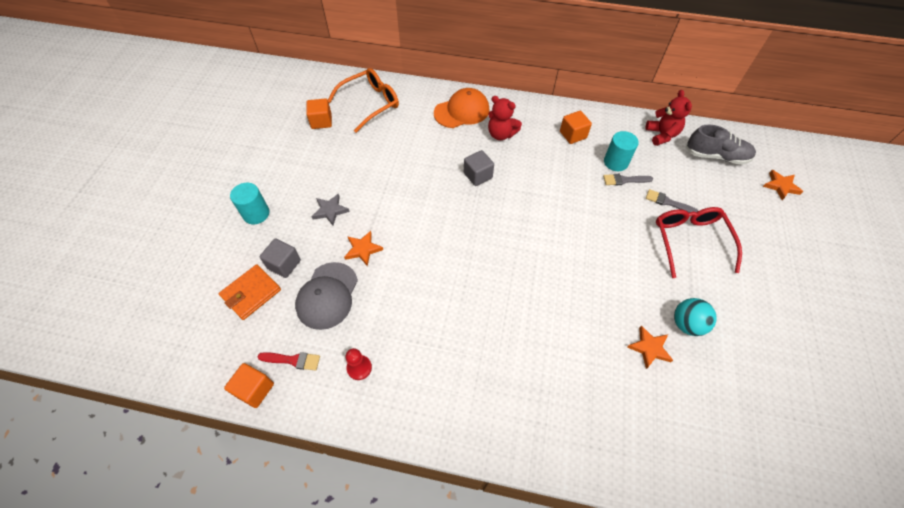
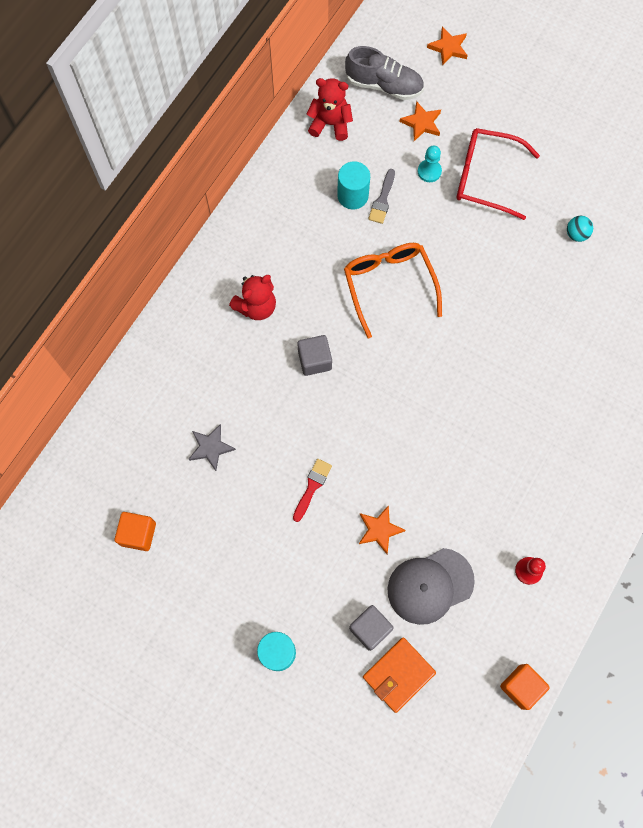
camera: 70 degrees left, 15 degrees up
(251, 293) = (398, 675): orange wallet -> orange wallet turned 75 degrees clockwise
(292, 360) = (499, 640): red brush -> red brush (312, 487)
(327, 295) = (430, 586): grey cap -> grey cap turned 120 degrees clockwise
(330, 210) = (306, 556): grey star -> grey star (210, 448)
(370, 103) = (128, 457): orange glasses -> orange glasses (389, 285)
(462, 111) = (194, 340): orange cap -> none
(573, 135) = (291, 222): orange cube -> none
(649, 348) = (590, 281): orange star -> orange star (421, 123)
(668, 202) = (429, 171): grey brush -> turquoise pawn
(686, 324) = (576, 234): turquoise ball -> turquoise ball, size x0.66
(716, 156) = (384, 85): grey shoe -> grey shoe turned 75 degrees clockwise

